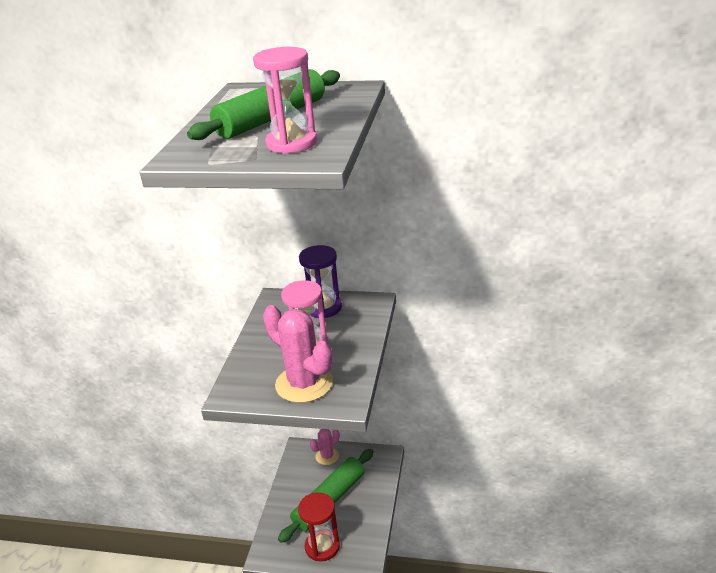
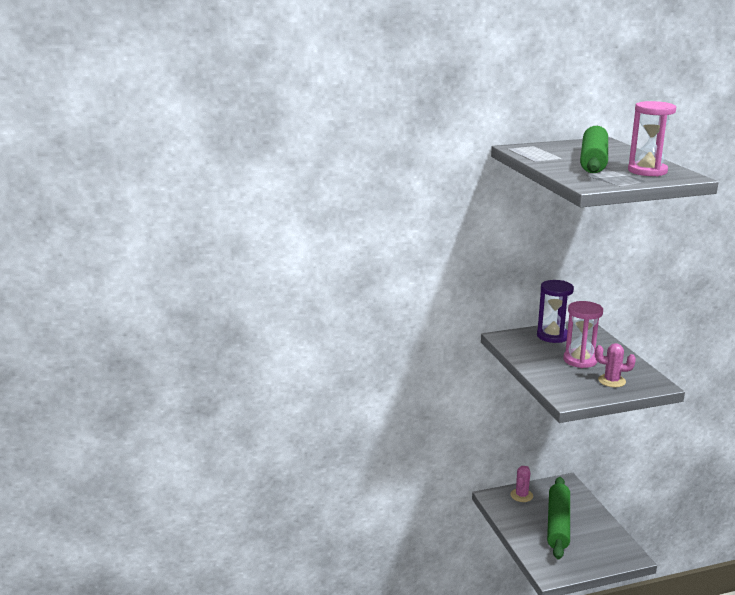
camera: 30 degrees left, 10 degrees down
(304, 384) = (612, 381): pink cactus -> pink cactus, size x0.55
(322, 546) = (587, 555): red hourglass -> none

